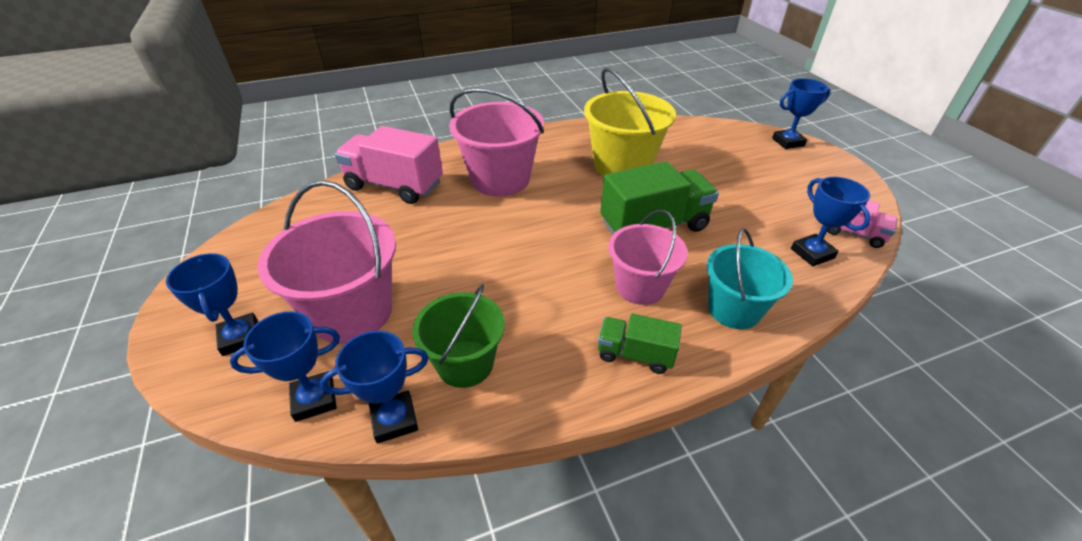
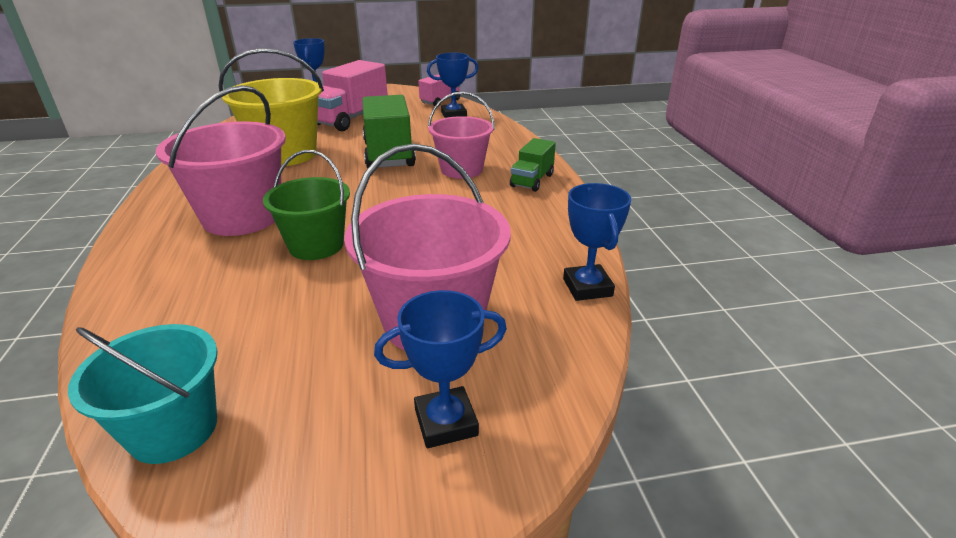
camera: 80 degrees left, 10 degrees down
(314, 399) = (560, 340): blue trophy -> none
(394, 186) = (173, 296): pink truck -> pink truck (350, 119)
(465, 363) = (527, 250): green bucket -> green bucket (316, 245)
(734, 309) = (498, 145): turquoise bucket -> turquoise bucket (173, 429)

